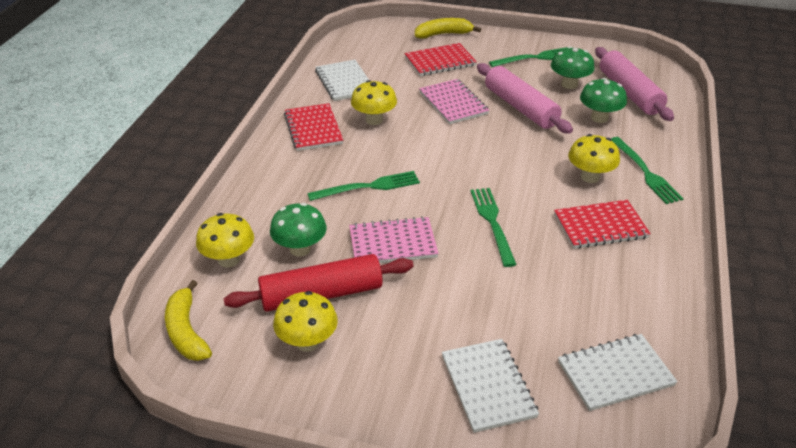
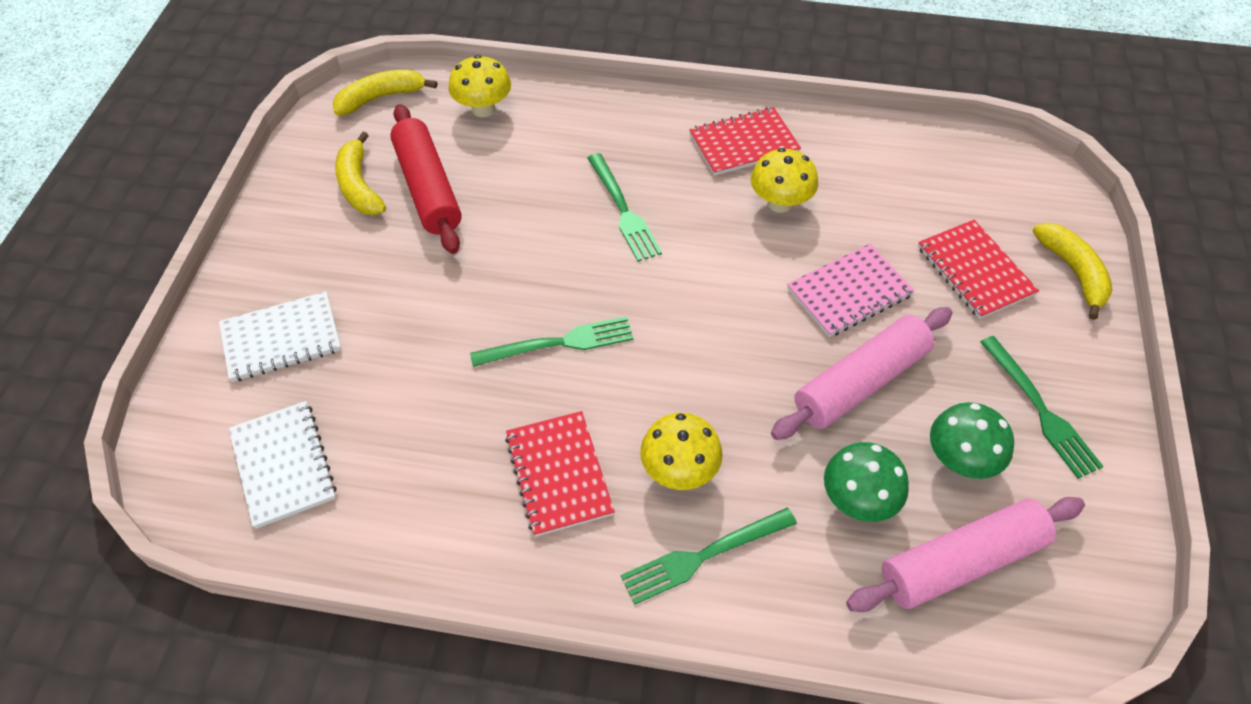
camera: 85 degrees right, 15 degrees up
(300, 249) = (501, 162): green mushroom -> none
(307, 342) = (359, 186): yellow mushroom -> yellow banana
(344, 82) = (872, 162): white notebook -> none
(393, 243) = (514, 242): pink notebook -> none

